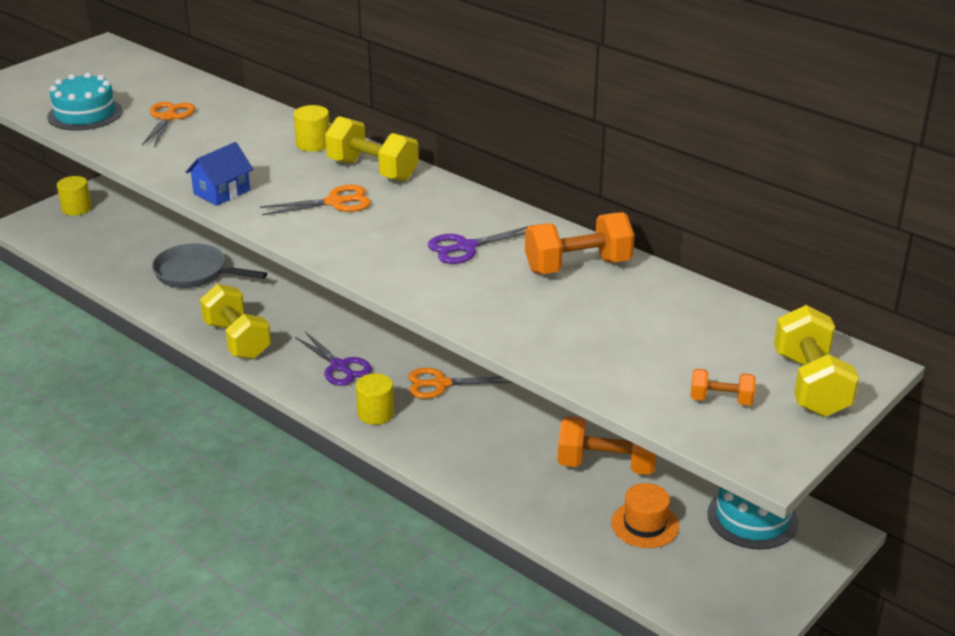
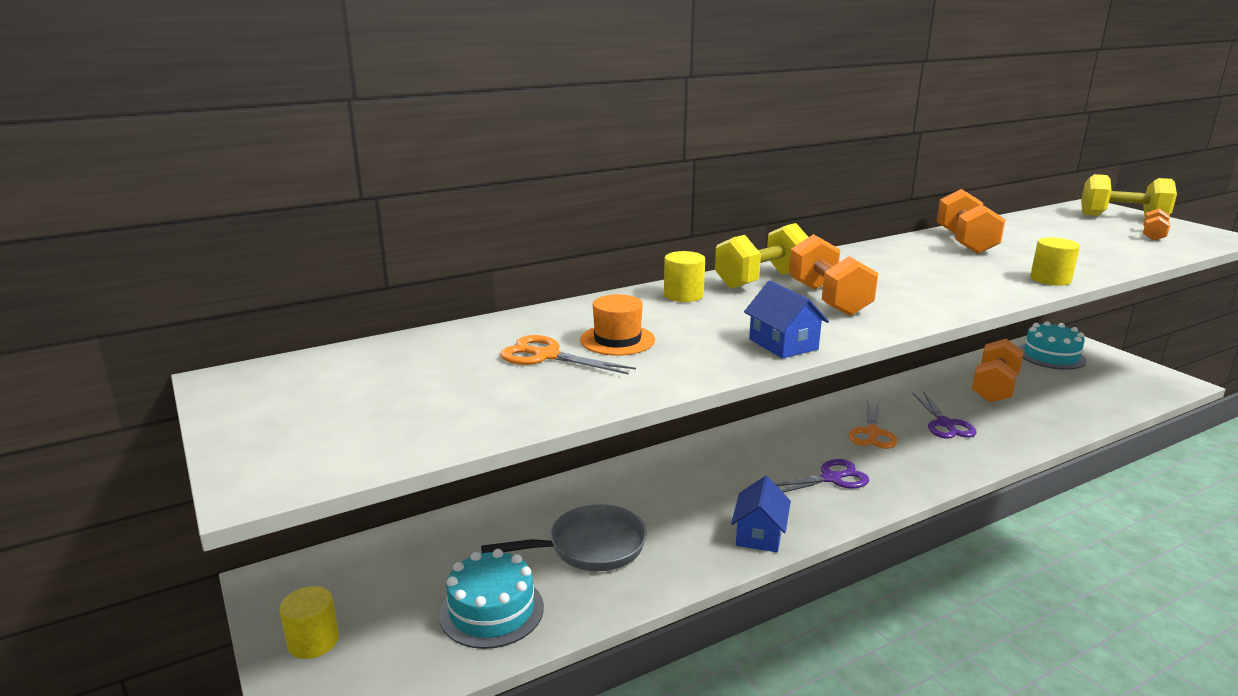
camera: 70 degrees left, 10 degrees down
(85, 114) = (475, 408): turquoise cake -> turquoise cake (491, 610)
(195, 273) = (590, 547): grey pan -> grey pan turned 150 degrees counterclockwise
(237, 340) = (759, 534): yellow dumbbell -> blue house
(335, 202) = (828, 299): orange scissors -> orange dumbbell
(375, 413) = (917, 471): yellow cylinder -> yellow cylinder (1050, 279)
(466, 247) = (931, 267): purple scissors -> purple scissors (945, 424)
(645, 524) = (1067, 389): orange hat -> orange hat (617, 340)

